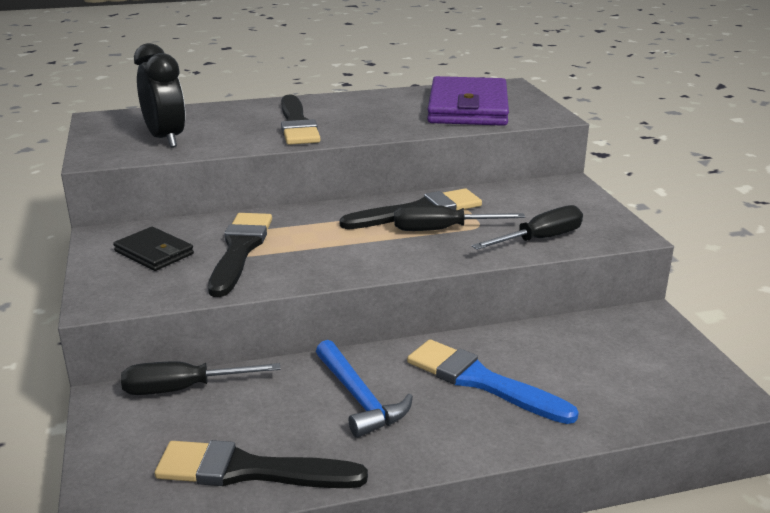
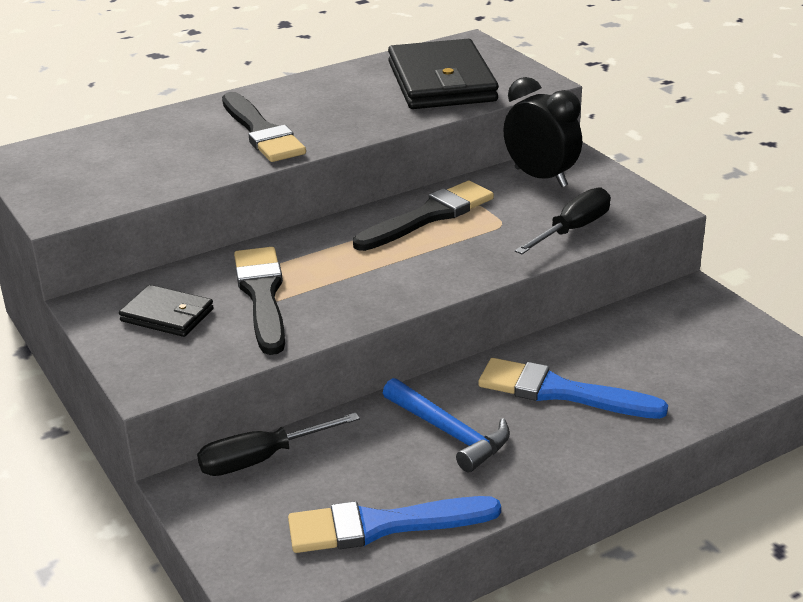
camera: 15 degrees left, 5 degrees up
(166, 139) = (121, 175): black clock -> black clock (540, 177)
(250, 470) = (382, 525): black brush -> blue brush
(442, 230) = (466, 235): black screwdriver -> none
(467, 108) = (441, 82): purple wallet -> black wallet

